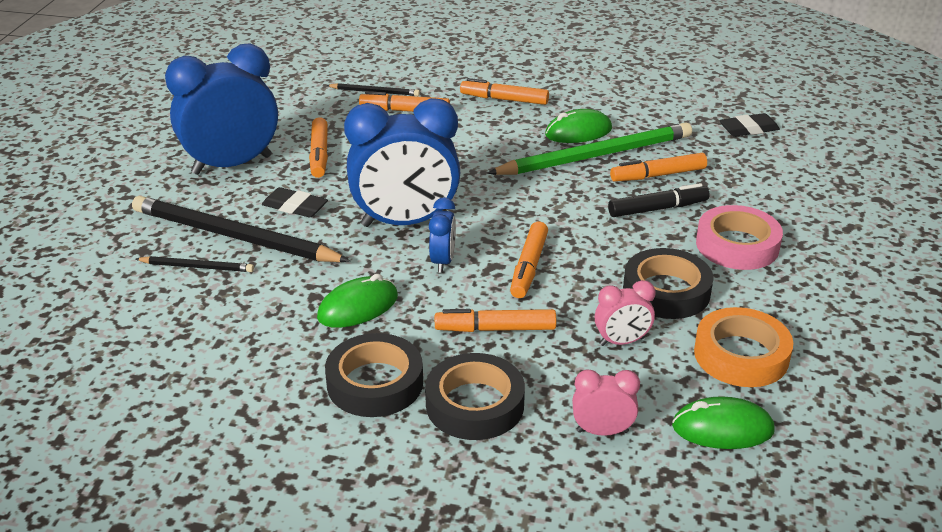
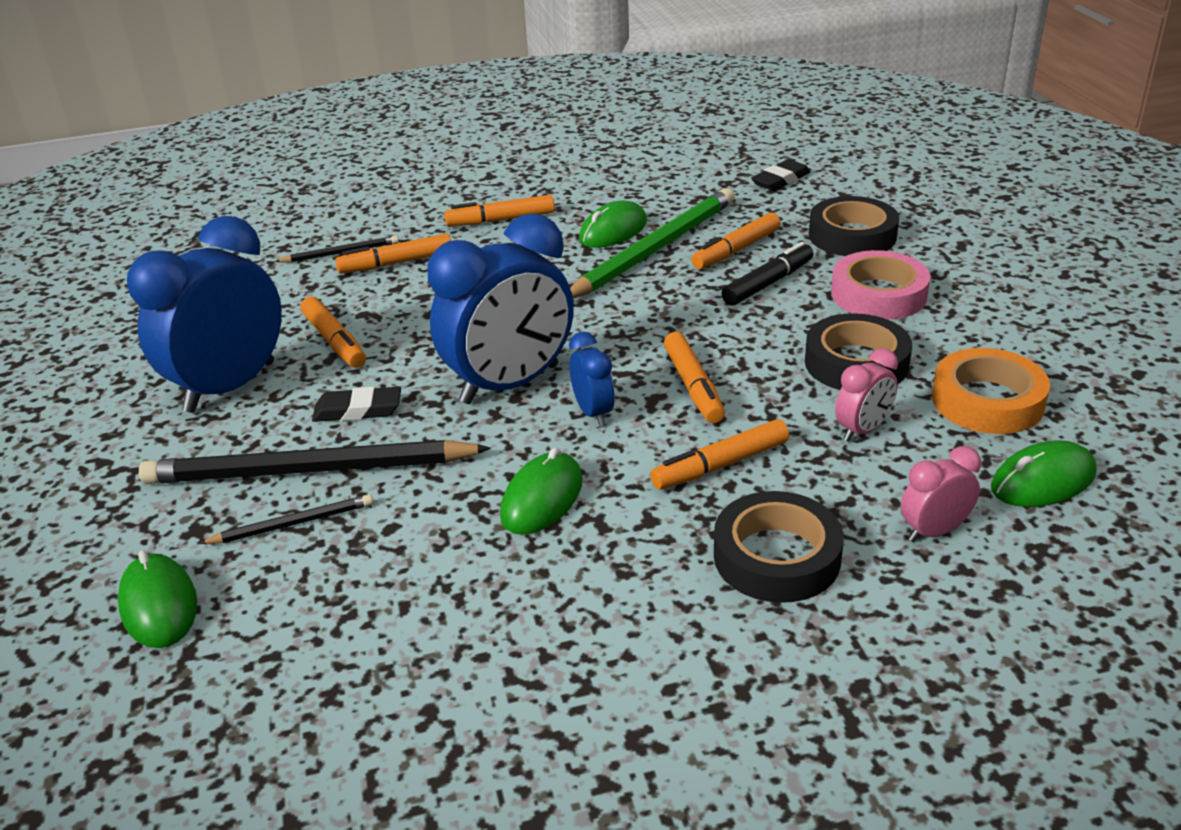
camera: 25 degrees left, 0 degrees up
(88, 288) = (159, 605): none -> green mouse
(375, 383) = (643, 578): black tape -> black tape (852, 235)

